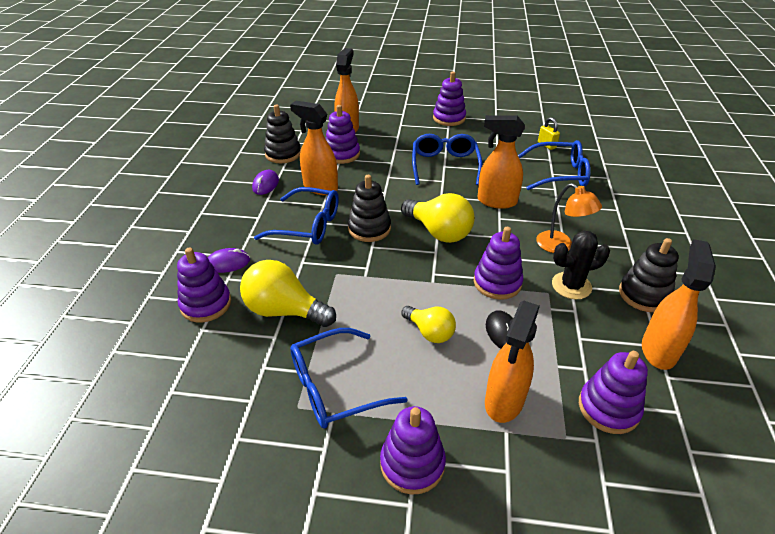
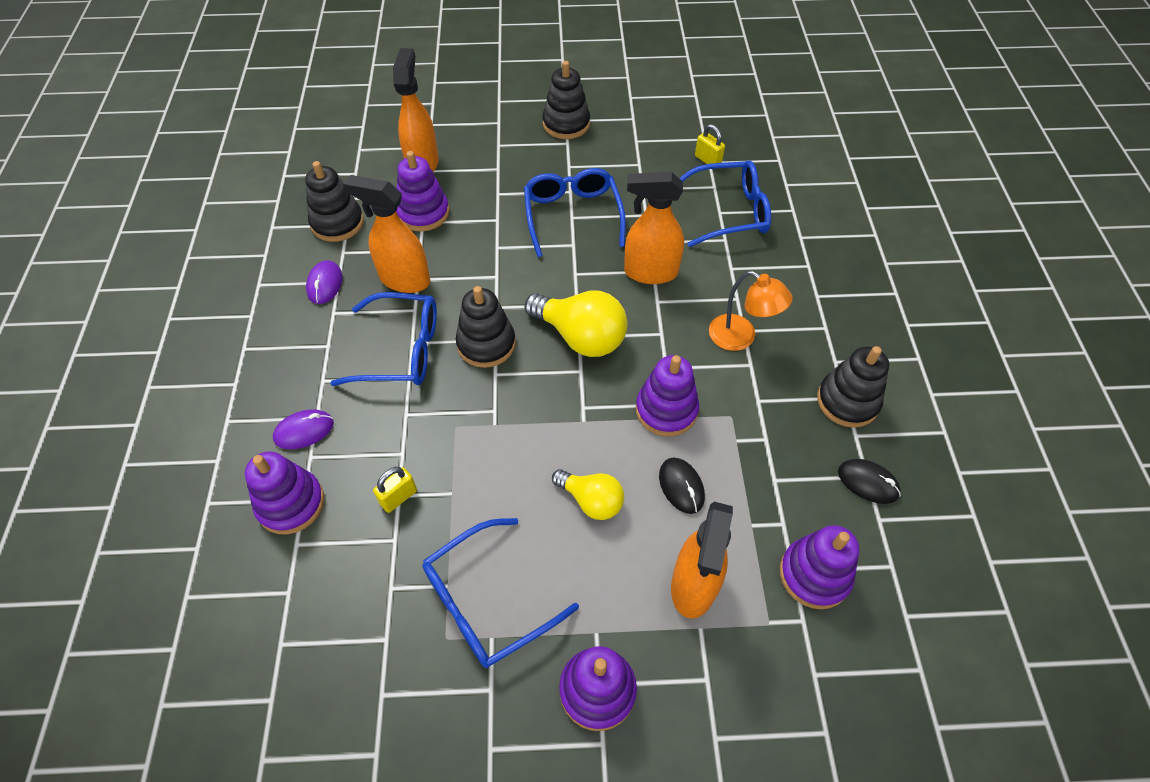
camera: 10 degrees left, 15 degrees up
(284, 311) = (398, 497): yellow light bulb -> yellow padlock
(449, 118) = (566, 124): purple stacking toy -> black stacking toy
(571, 286) = (759, 401): black cactus -> none
(658, 350) = (868, 482): orange spray bottle -> black mouse

